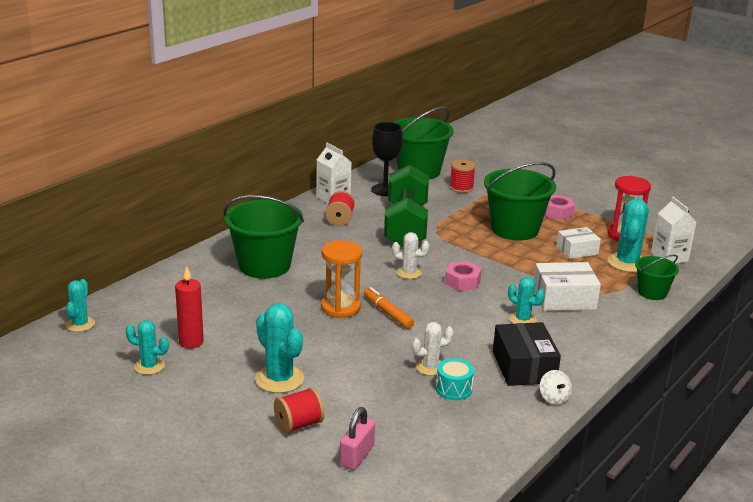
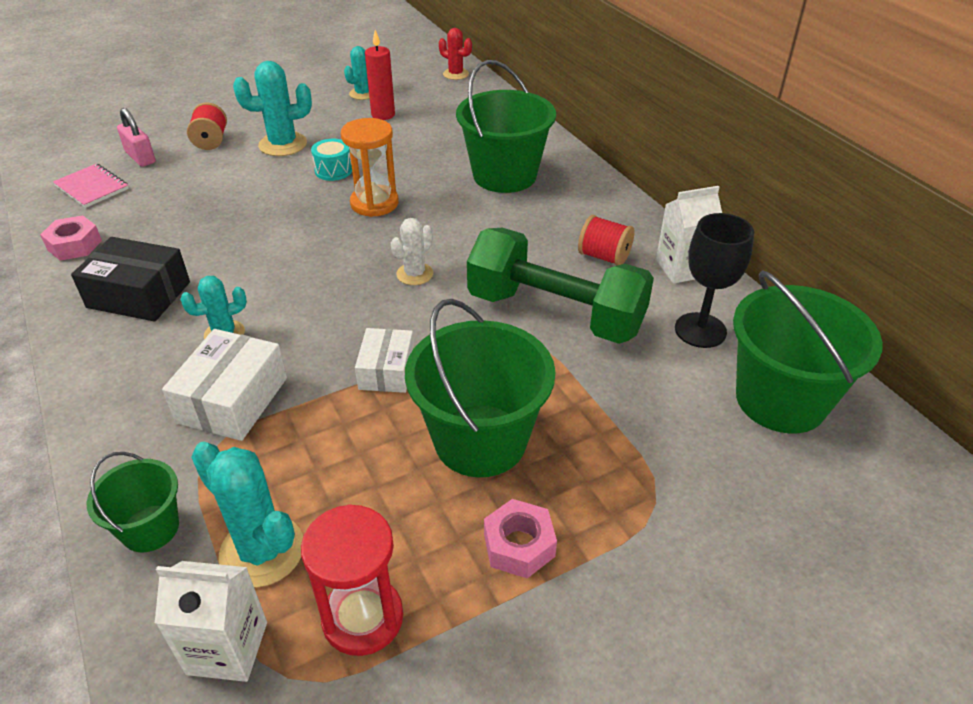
camera: 115 degrees right, 15 degrees up
(80, 324) = (456, 74): turquoise cactus -> red cactus
(388, 313) = (336, 231): orange marker -> none
(426, 460) = (92, 187): none -> pink notebook
(430, 367) = (210, 229): white cactus -> none
(453, 389) = (161, 233): turquoise drum -> turquoise drum (333, 170)
(461, 188) = (685, 434): red spool -> none
(462, 281) = (358, 314): pink nut -> pink nut (74, 245)
(554, 398) = (67, 294): white spinning top -> none
(577, 250) = (354, 494): white box -> white box (387, 371)

